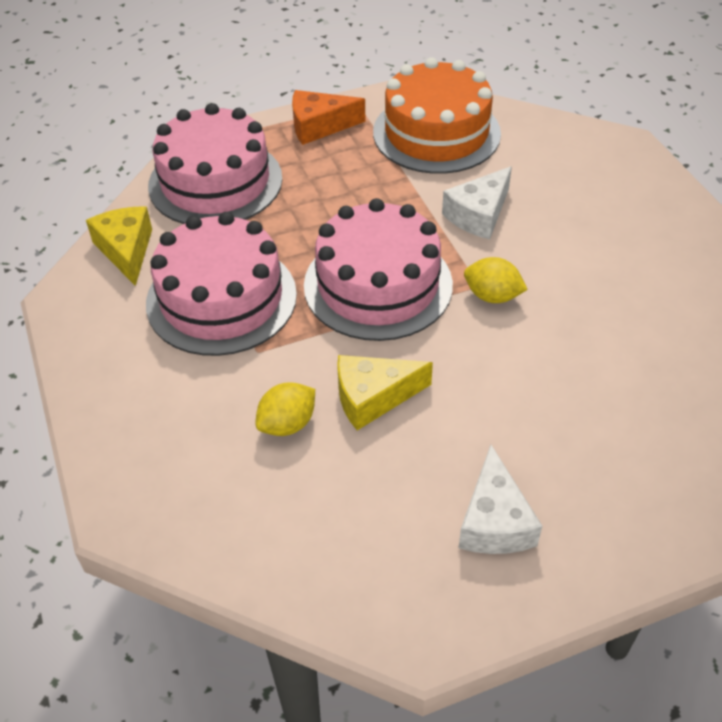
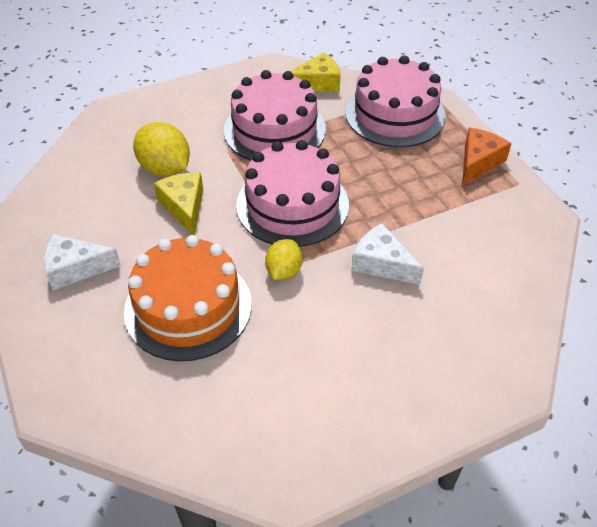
camera: 85 degrees right, 0 degrees up
(287, 424) = (165, 168): yellow lemon -> yellow lemon, size x1.58
(319, 126) = (478, 162): orange cheese -> orange cheese turned 45 degrees clockwise
(436, 133) = (490, 235): orange cake -> orange cake (188, 307)

